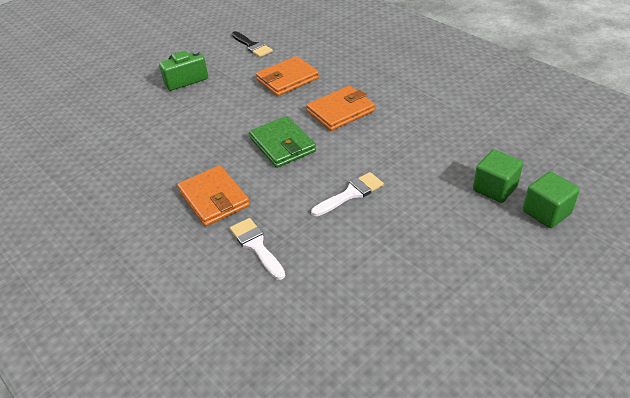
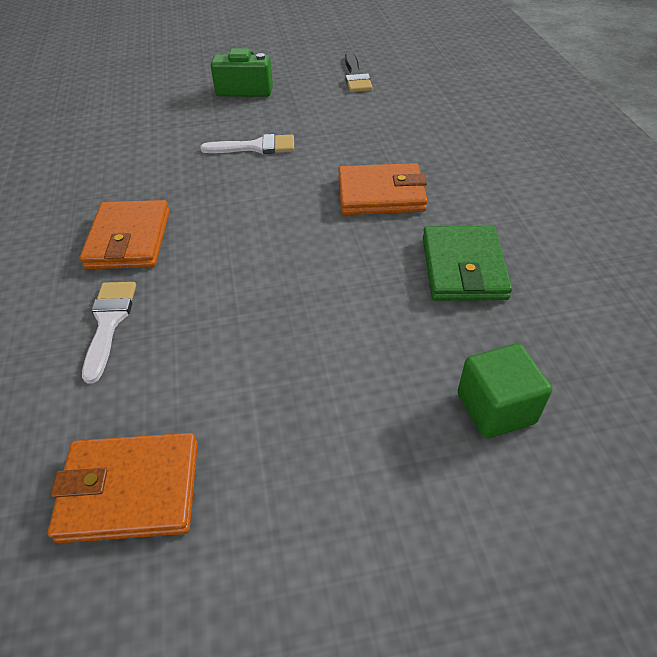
camera: 30 degrees right, 5 degrees up
(282, 145) = (269, 208): green wallet -> green wallet (463, 268)
(287, 79) = (356, 129): orange wallet -> orange wallet (130, 491)
(351, 194) = (284, 311): white brush -> white brush (256, 147)
(546, 212) = (548, 497): green cube -> none

